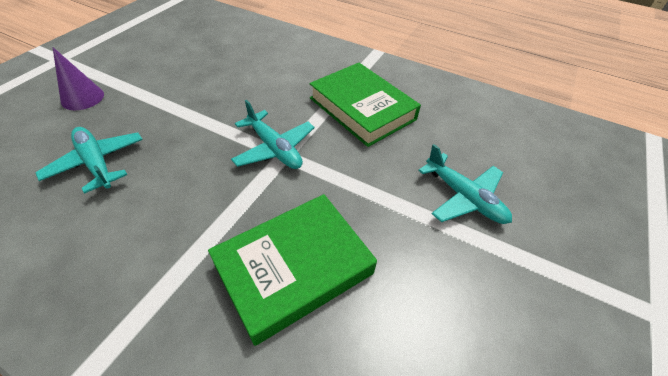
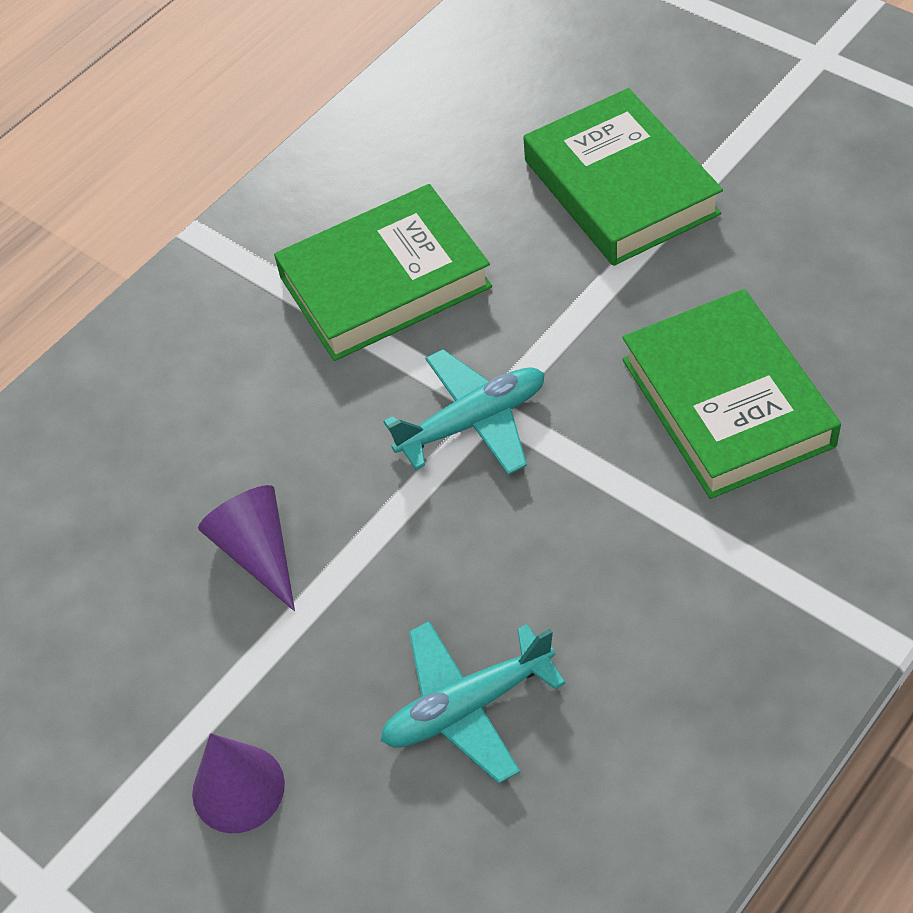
camera: 70 degrees left, 5 degrees up
(202, 89) = (257, 551): none -> purple cone
(464, 197) = (621, 187): turquoise plane -> green book

